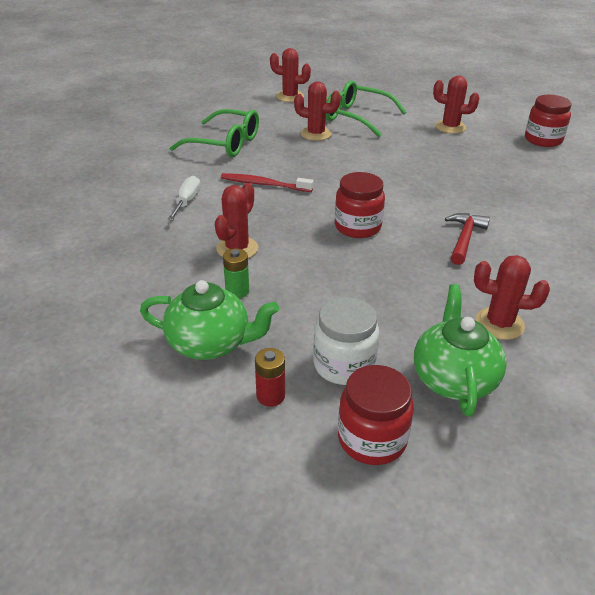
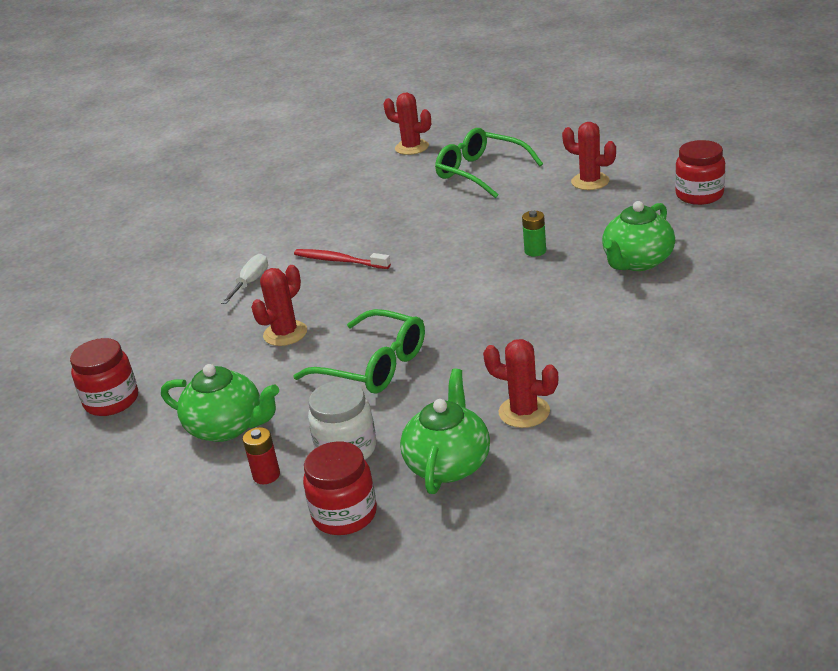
camera: 15 degrees right, 5 degrees down
(225, 143) = (314, 212): green glasses -> green glasses (373, 365)
(237, 291) = (270, 377): green battery -> green battery (535, 251)
(316, 134) = (422, 196): red cactus -> none
(357, 227) = (422, 308): red jar -> red jar (111, 401)
(464, 239) = (535, 321): red hammer -> none
(524, 190) = (637, 262): none -> green teapot

